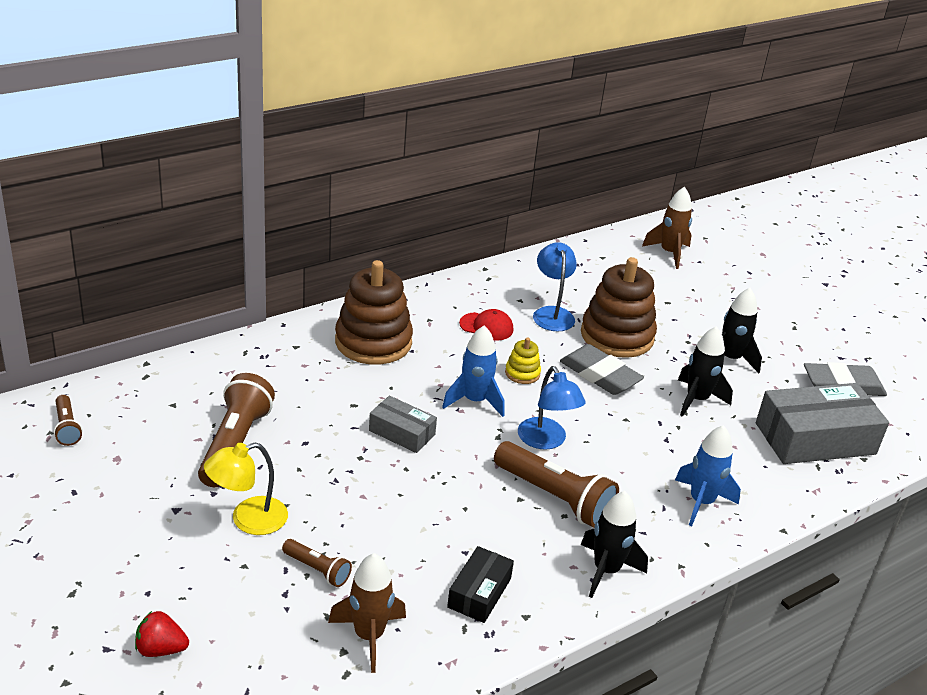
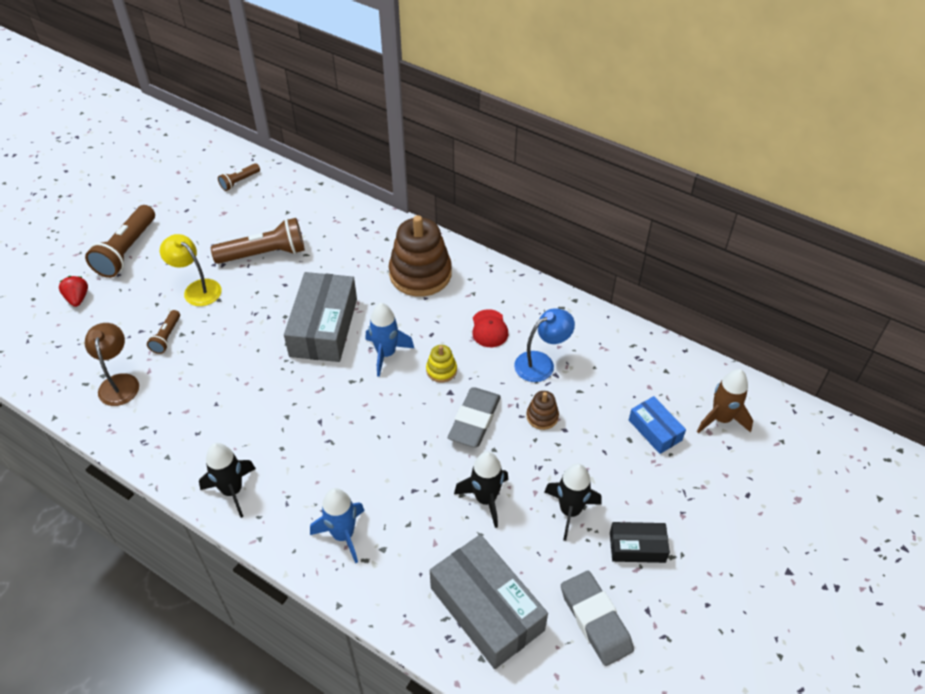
camera: 70 degrees right, 15 degrees up
(369, 636) = (119, 382): brown rocket -> brown lamp
(402, 432) = (324, 327): grey box -> grey box, size x1.89
(479, 593) = (179, 424): black box -> black box (637, 547)
(546, 441) = (363, 411): blue lamp -> none
(554, 497) = (299, 436): brown flashlight -> brown flashlight (127, 251)
(617, 336) = (542, 416): brown stacking toy -> brown stacking toy, size x0.45
(664, 286) = (655, 430): none -> blue box

